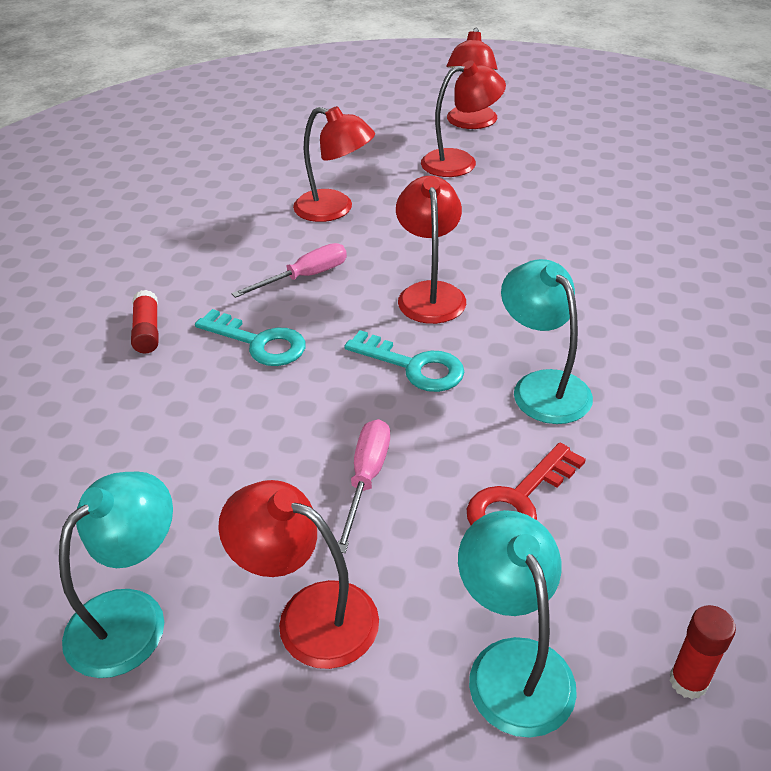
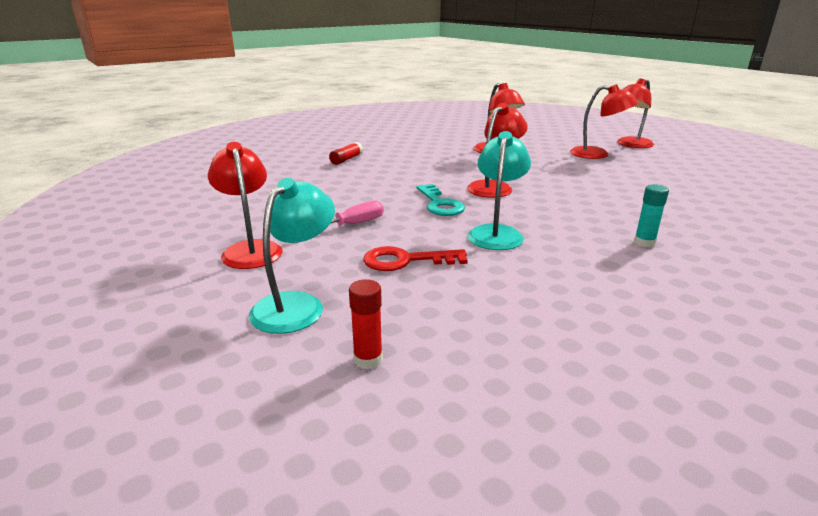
camera: 40 degrees right, 15 degrees down
(131, 616) = (197, 221): turquoise lamp -> none
(259, 342) = (383, 175): turquoise key -> none
(305, 277) = (441, 165): pink screwdriver -> none
(684, 318) = (644, 243): none -> turquoise glue stick

